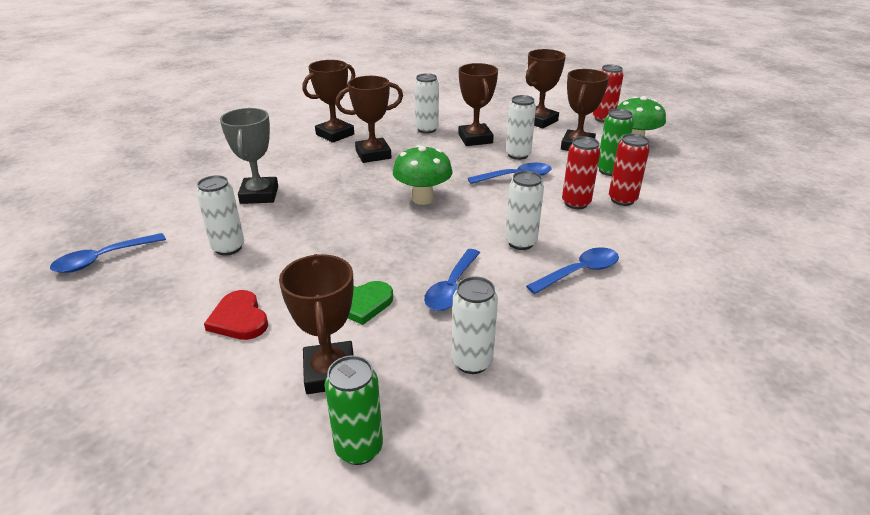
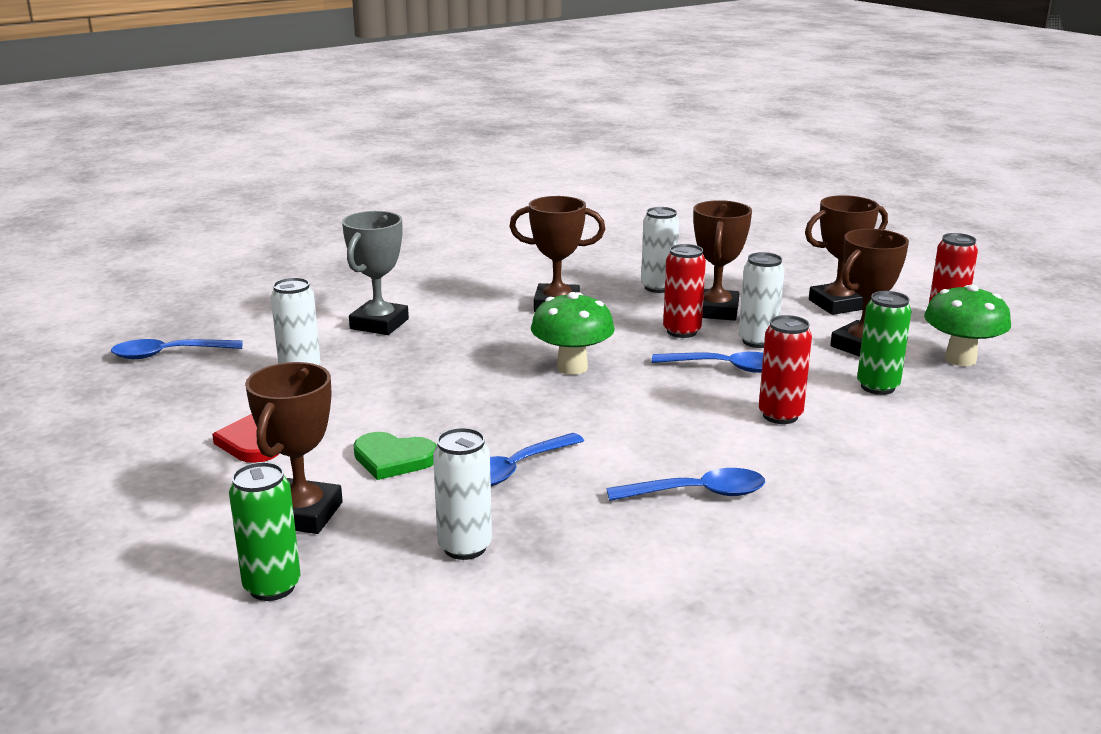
camera: 25 degrees right, 10 degrees down
(335, 134) = (529, 273): brown trophy -> none
(520, 242) = (652, 443): white can -> none
(622, 200) = (856, 426): red can -> red can (681, 331)

